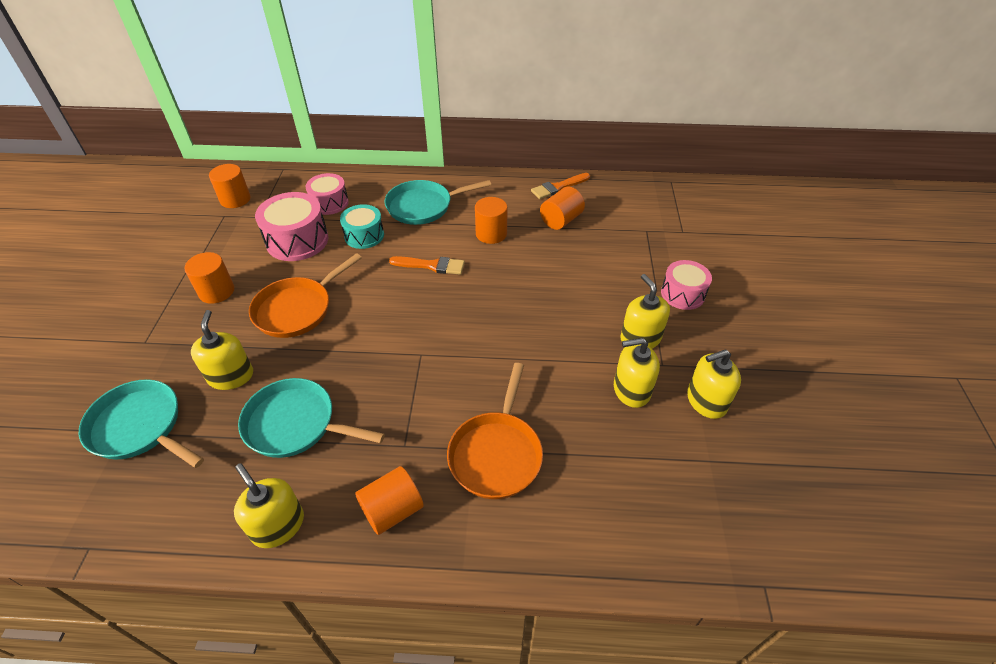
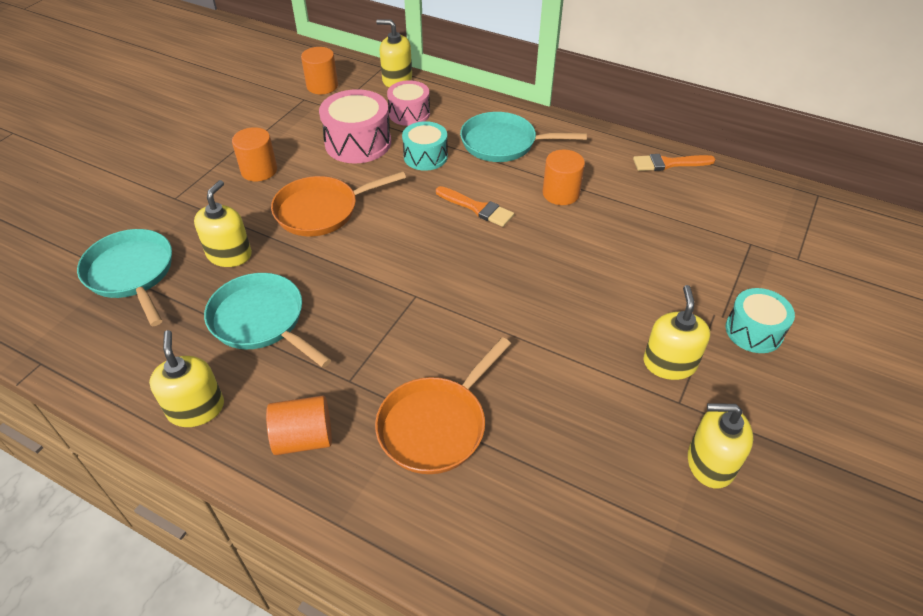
camera: 25 degrees right, 0 degrees up
(561, 220) = (650, 201): orange cylinder -> none
(631, 390) = (624, 416): yellow soap dispenser -> yellow soap dispenser (397, 79)
(682, 294) = (754, 331): pink drum -> turquoise drum

